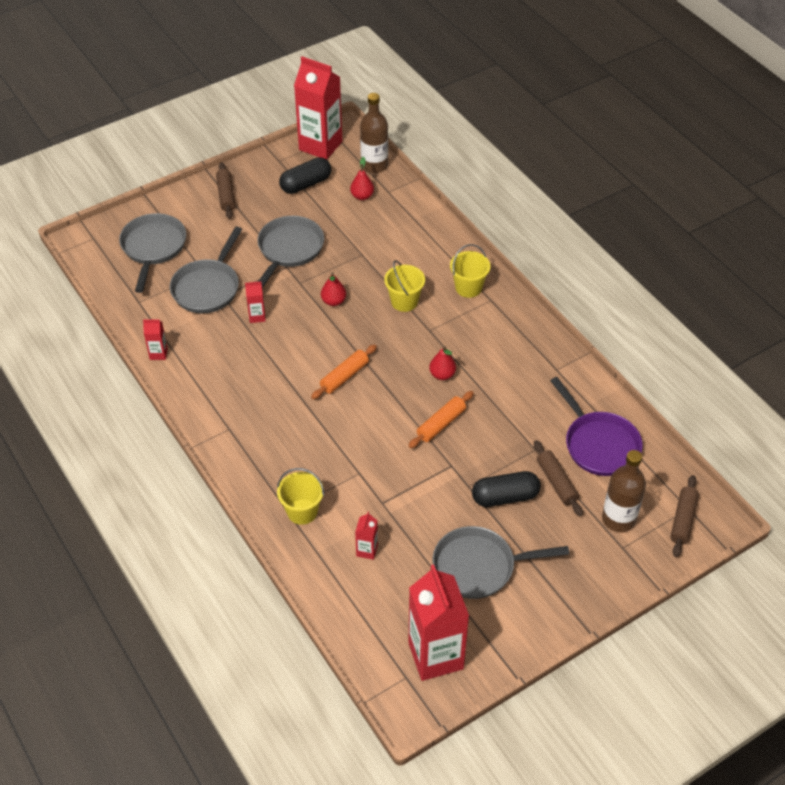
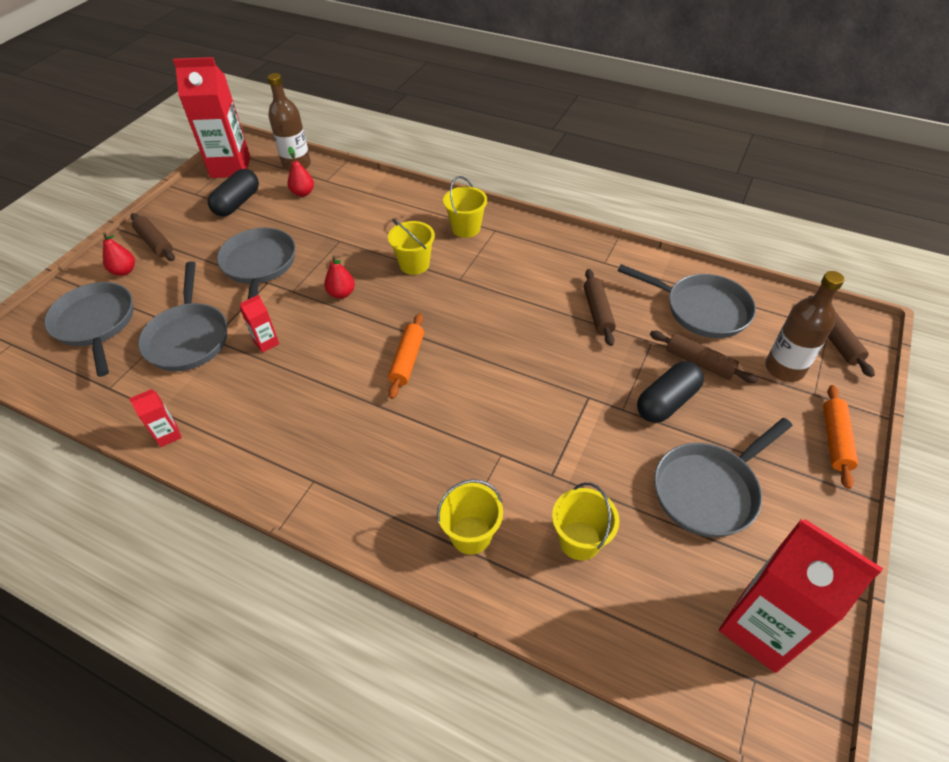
camera: 30 degrees left, 0 degrees up
(367, 550) = (579, 540): red carton -> yellow bucket
(441, 424) = (543, 361): orange rolling pin -> orange rolling pin (835, 440)
(442, 375) = (505, 314): red pear -> red pear (124, 271)
(514, 407) = (598, 312): none -> brown rolling pin
(598, 444) = (701, 309): purple pan -> grey pan

